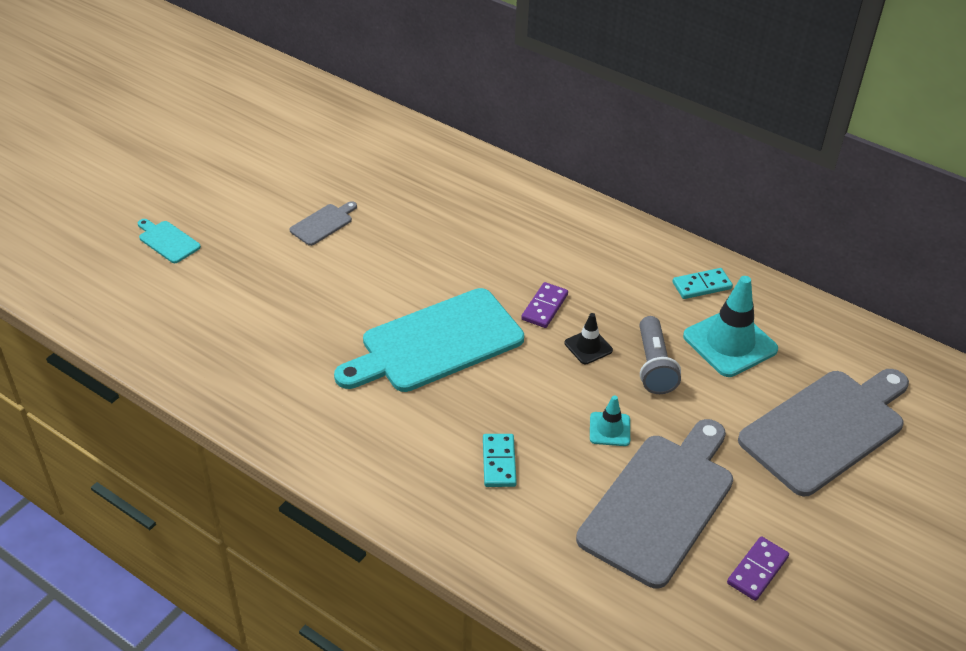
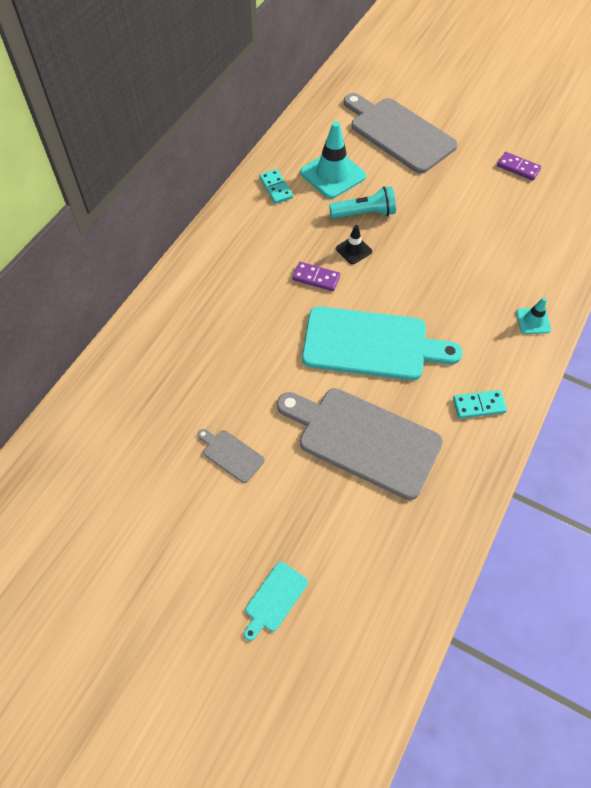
camera: 95 degrees left, 15 degrees up
(436, 343) = (371, 344): turquoise cutting board -> turquoise cutting board turned 45 degrees counterclockwise
(499, 462) = (478, 294): turquoise domino -> turquoise domino (479, 405)
(609, 429) = (430, 236): turquoise traffic cone -> turquoise traffic cone (533, 321)
(654, 366) = (364, 214): grey flashlight -> turquoise flashlight
(659, 503) = (484, 210): grey cutting board -> grey cutting board (363, 440)

